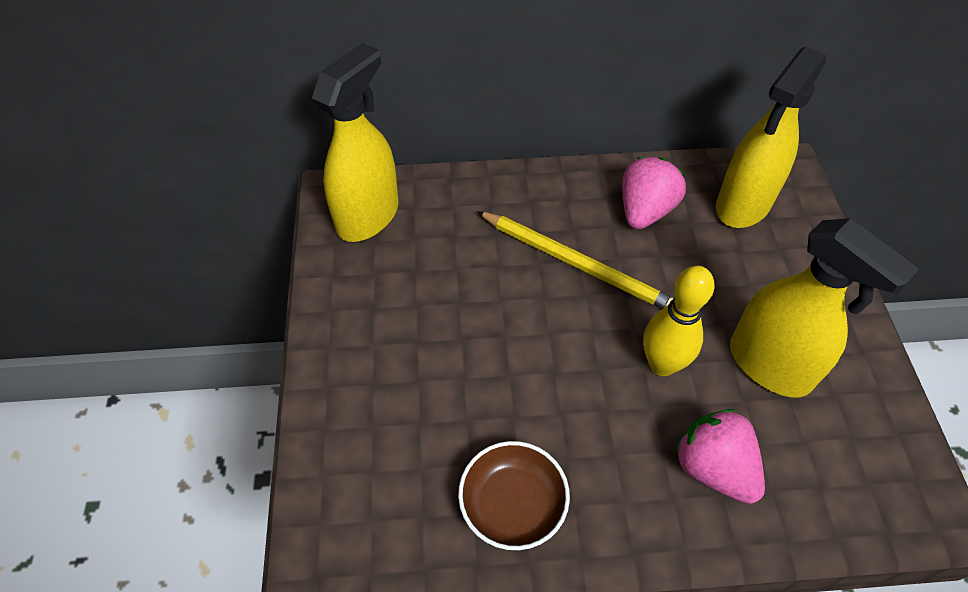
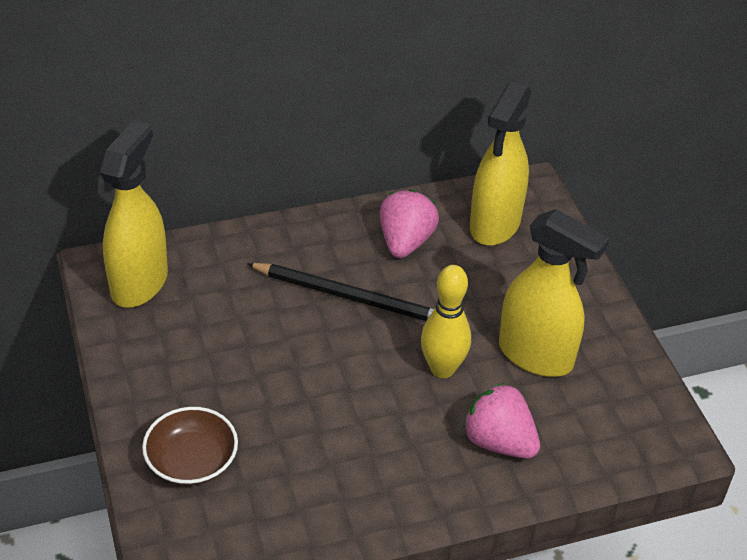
camera: 15 degrees left, 10 degrees down
(512, 504) = (332, 497): brown bowl -> brown bowl (192, 461)
(577, 264) = (351, 297): yellow pencil -> black pencil

